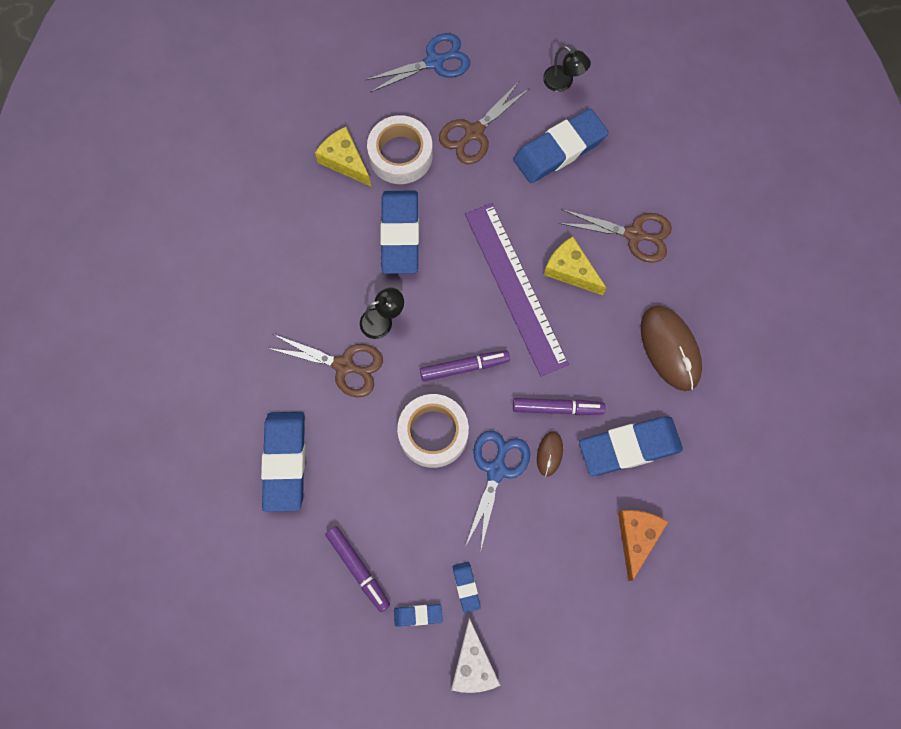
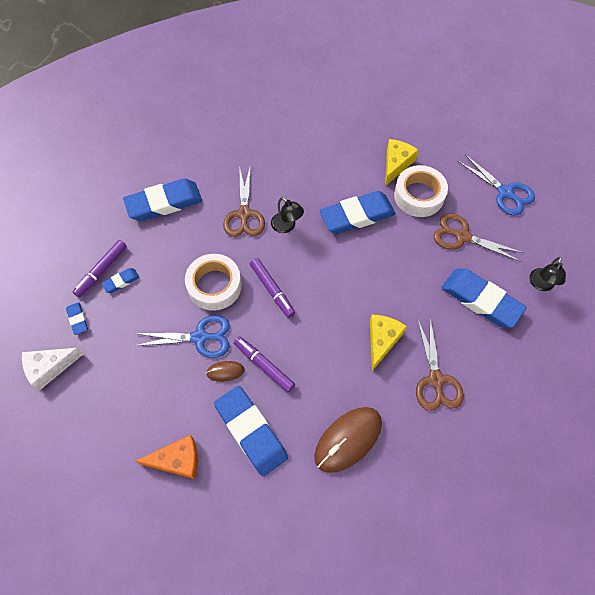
camera: 70 degrees right, 10 degrees down
(466, 587) = (106, 345): blue eraser -> blue eraser (121, 281)
(515, 287) = (350, 305): purple ruler -> none
(557, 408) = (264, 366): purple marker -> purple marker turned 150 degrees clockwise

